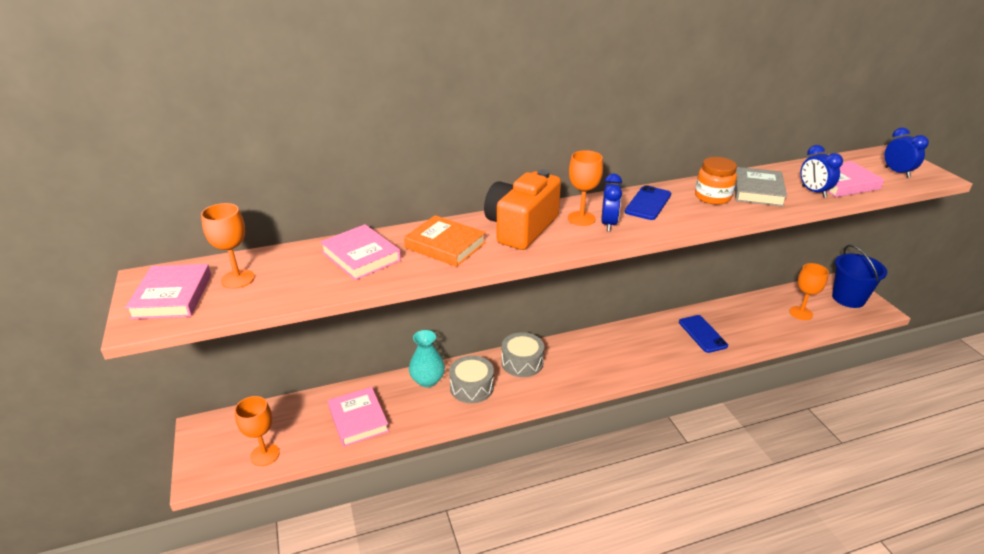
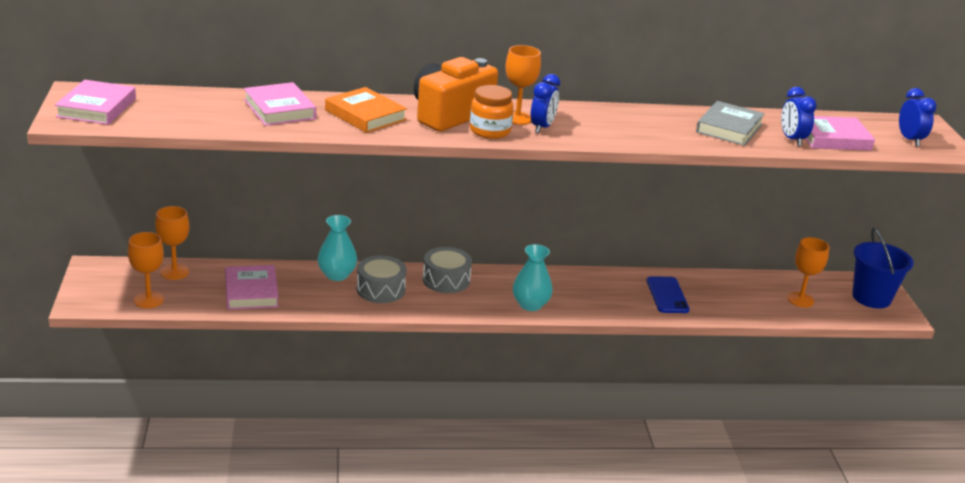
camera: 10 degrees right, 5 degrees down
(238, 279) = (158, 106): orange goblet -> orange goblet (174, 272)
(602, 371) = (530, 305): none -> turquoise vase
(648, 203) = (598, 118): blue phone -> none
(712, 197) = (674, 125): orange jar -> orange jar (490, 131)

